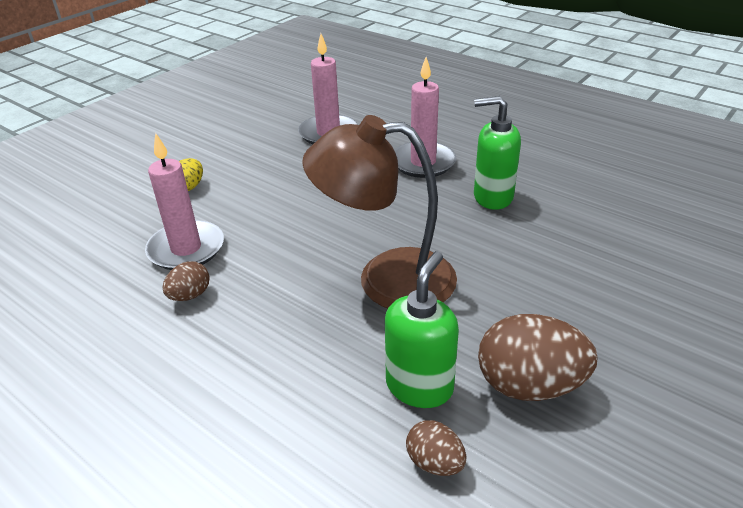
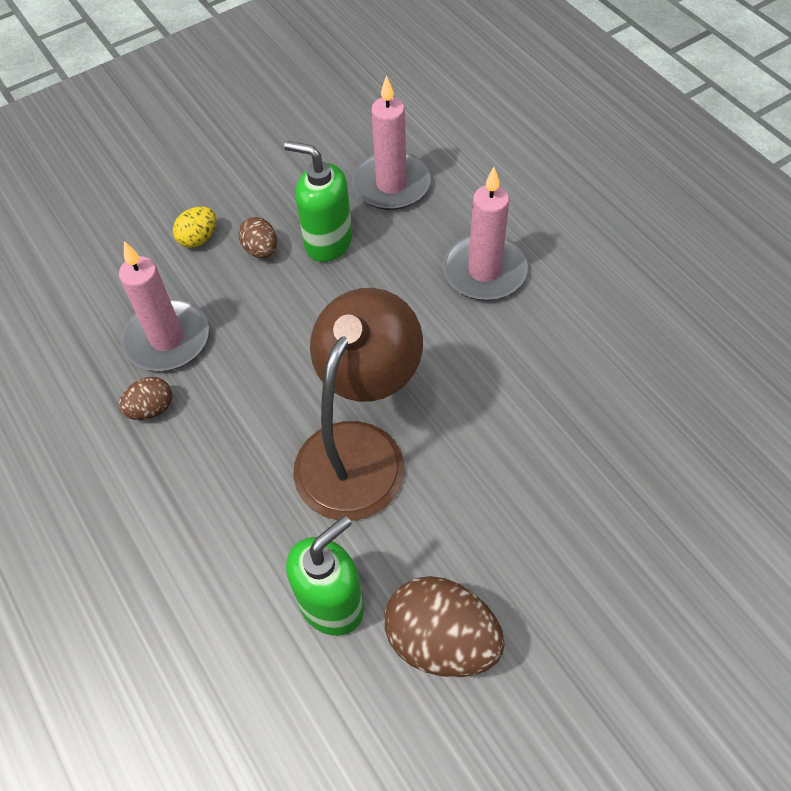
camera: 20 degrees right, 20 degrees up
(386, 279) = (359, 449): brown lamp -> brown lamp turned 90 degrees clockwise
(435, 462) = (307, 696): brown egg -> brown egg (261, 250)
(492, 197) = (540, 356): green soap dispenser -> green soap dispenser (328, 242)

